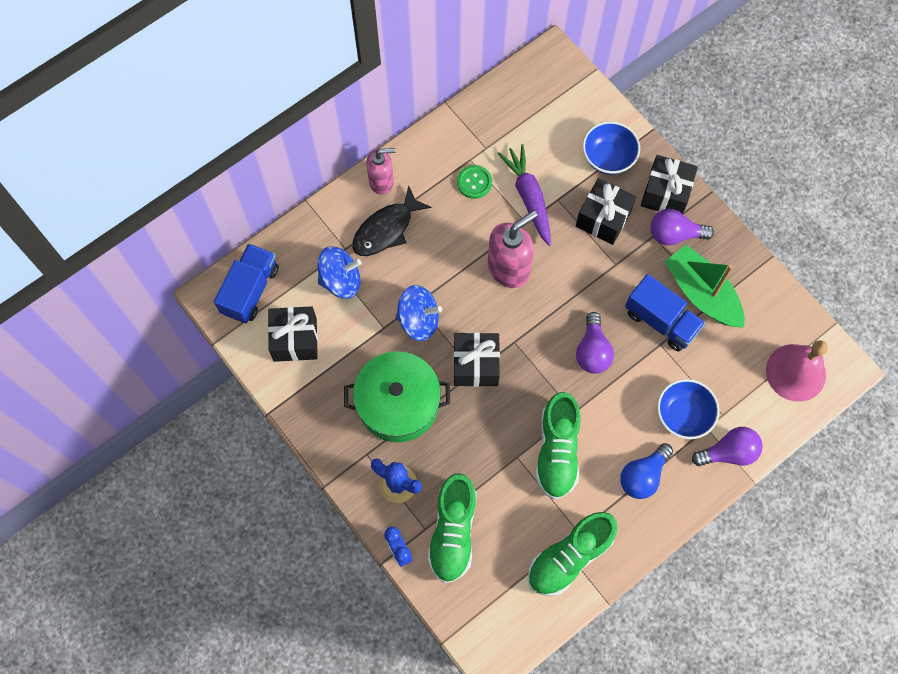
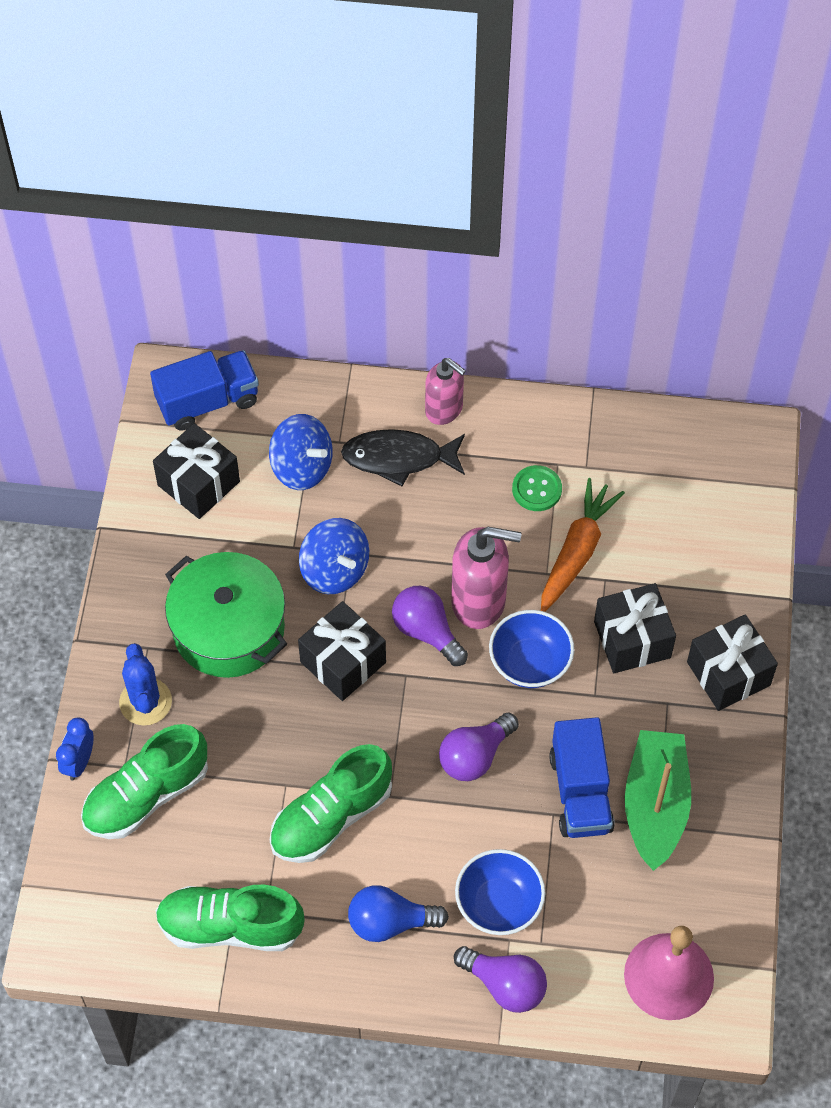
camera: 45 degrees right, 10 degrees down
(529, 197) = (577, 552): purple carrot -> orange carrot
(608, 158) = (706, 585): blue bowl -> blue bowl (530, 663)
(674, 234) = (692, 721): purple light bulb -> purple light bulb (426, 631)

